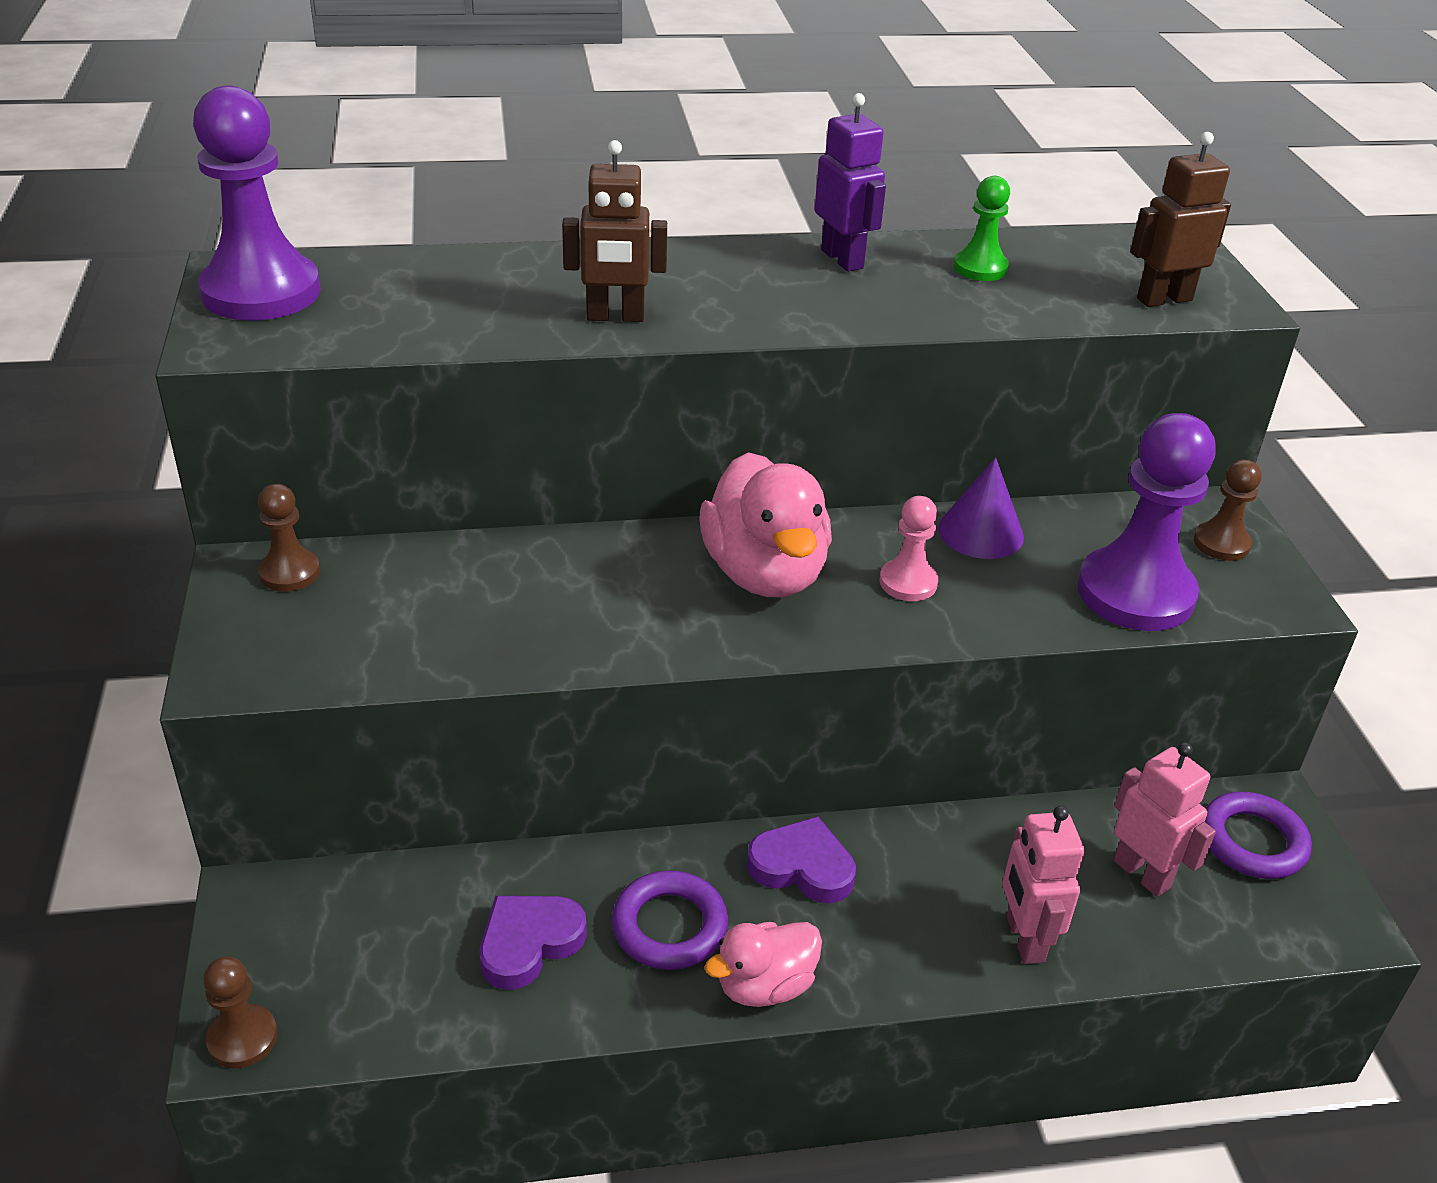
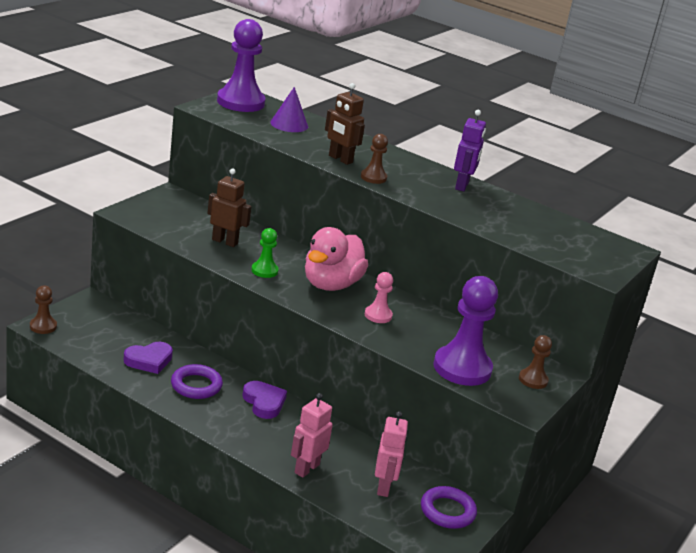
camera: 40 degrees right, 10 degrees down
(290, 573) = (182, 201): brown pawn -> brown pawn (373, 177)
(529, 943) = (149, 360): purple heart -> purple heart turned 150 degrees clockwise
(764, 986) = (200, 417): pink duck -> none
(980, 268) = (513, 213): green pawn -> green pawn (264, 271)
(981, 532) = (436, 321): purple cone -> purple cone (289, 124)
(1164, 299) = (572, 257): brown robot -> brown robot (225, 241)

